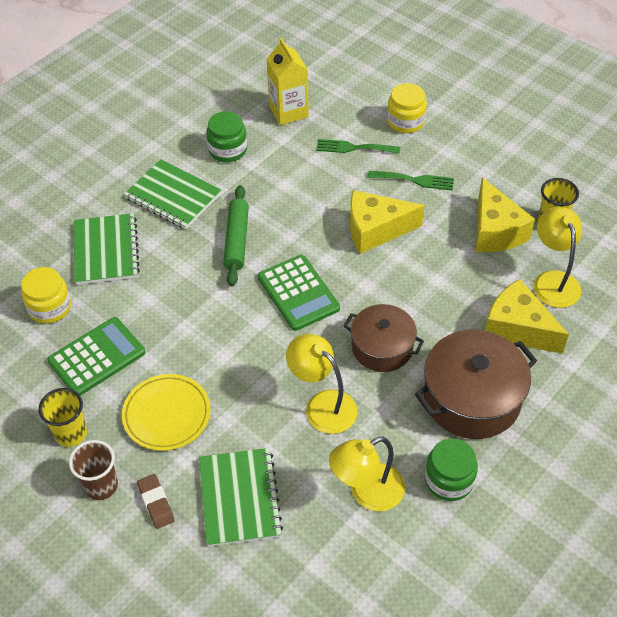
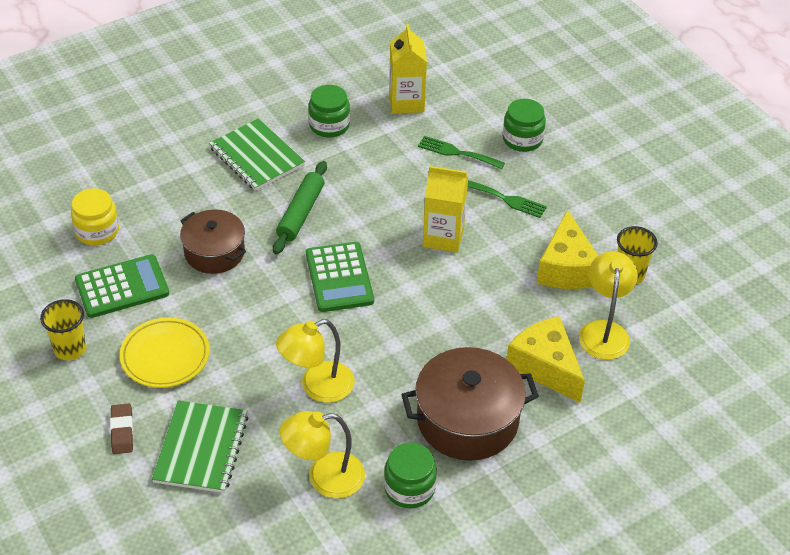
camera: 15 degrees right, 5 degrees down
(101, 486) = (78, 402): brown cup -> none
(106, 251) = (171, 192): green notebook -> none
(322, 405) = (317, 386): yellow lamp -> yellow lamp turned 90 degrees counterclockwise
(375, 230) = (443, 237): yellow cheese -> yellow carton
(382, 347) = (399, 349): brown pot -> brown pot (214, 252)
(405, 121) = (522, 139): yellow jar -> green jar

